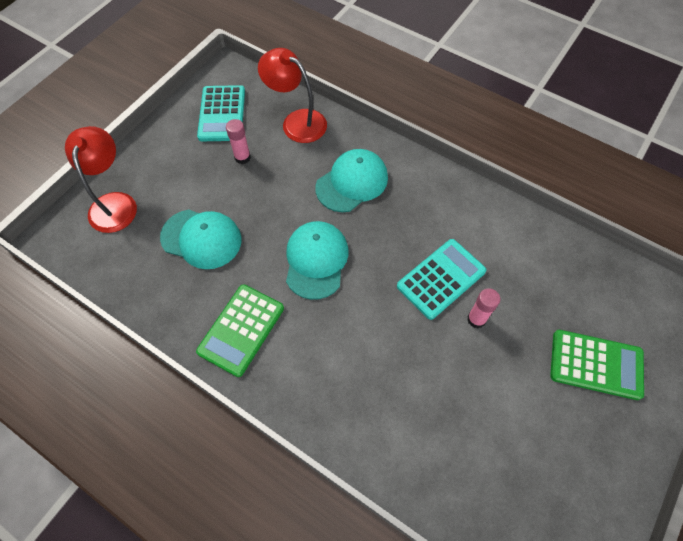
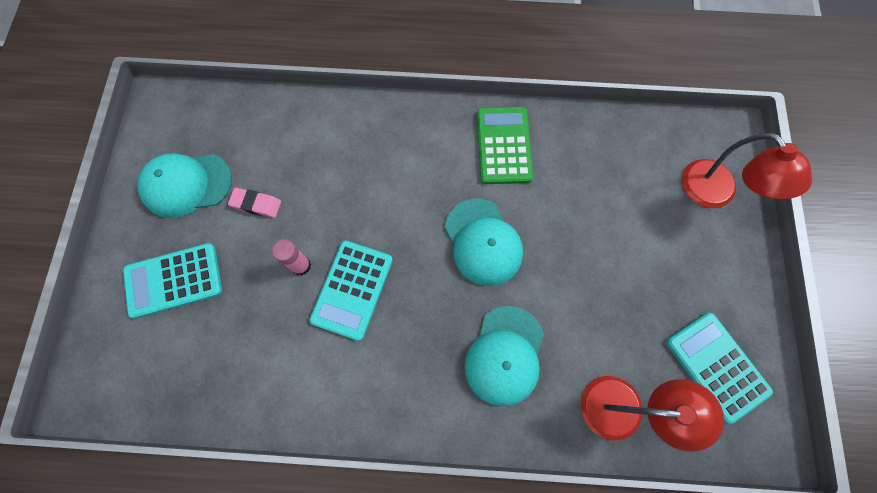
camera: 150 degrees right, 10 degrees up
(201, 239) = (604, 204): turquoise cap -> turquoise cap (186, 185)
(242, 157) = (643, 318): pink glue stick -> none
(498, 398) = (256, 204): none -> pink eraser
(596, 365) = (174, 280): green calculator -> turquoise calculator

